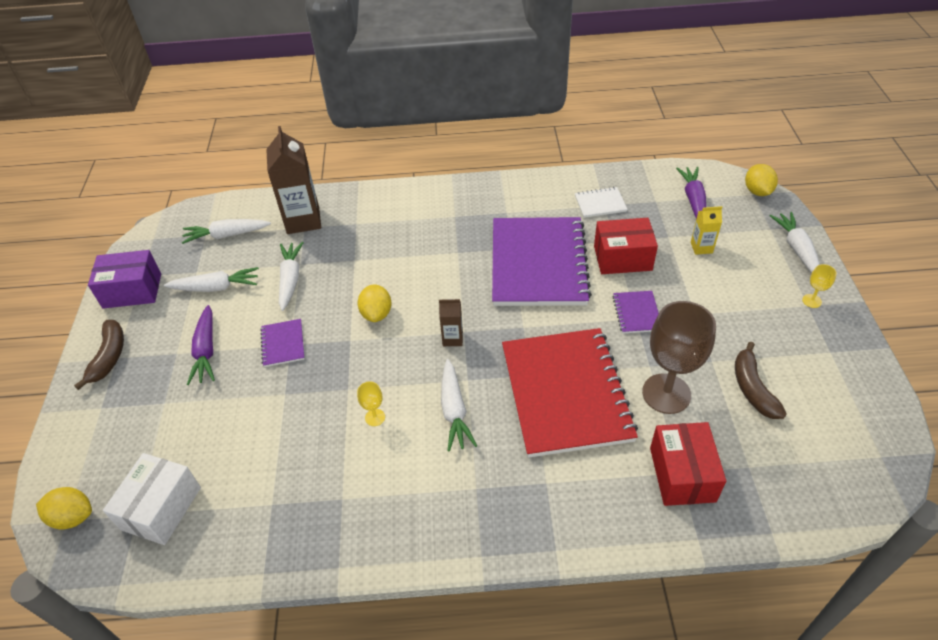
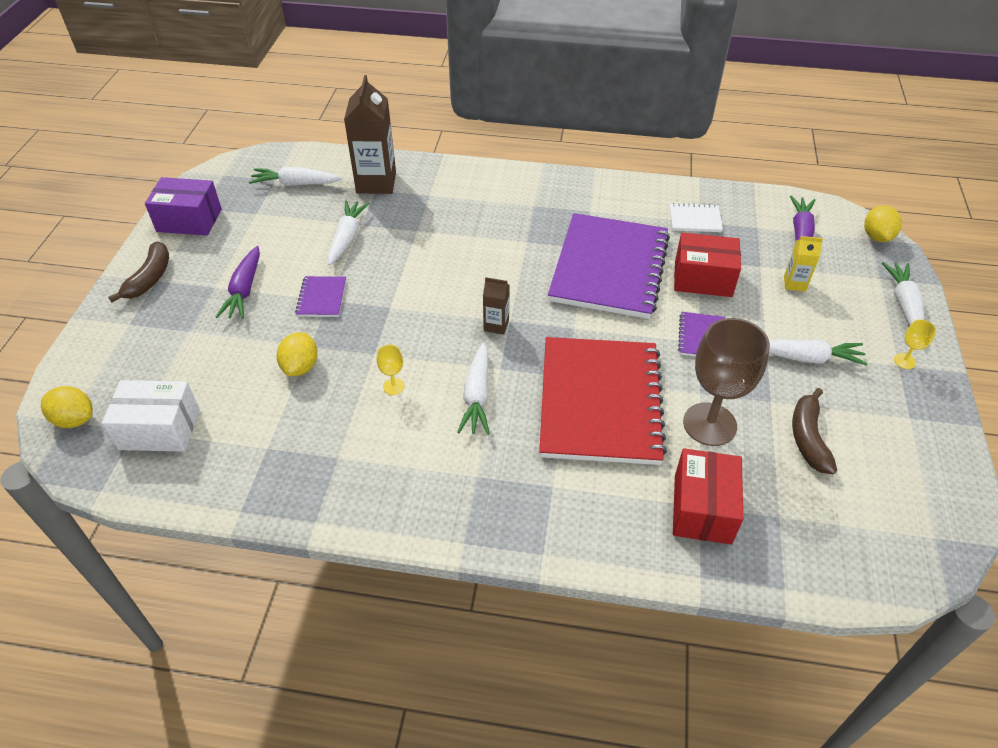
camera: 10 degrees right, 0 degrees up
(161, 508) = (159, 429): white box -> white box turned 60 degrees clockwise
(216, 287) = (271, 232): white carrot -> white carrot (807, 358)
(376, 314) = (424, 286): yellow lemon -> yellow lemon (300, 366)

